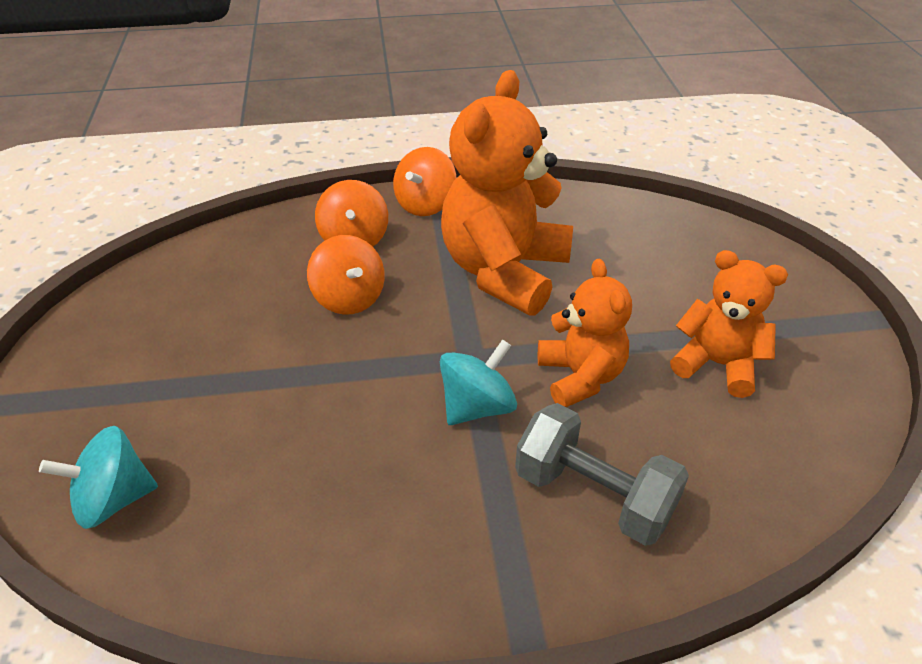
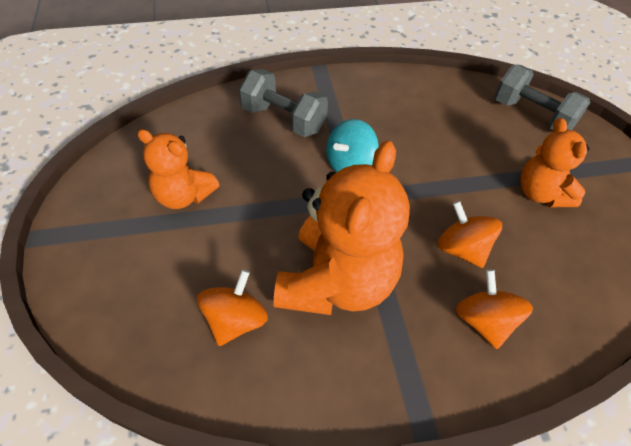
camera: 175 degrees right, 10 degrees up
(114, 499) = (532, 115): turquoise spinning top -> grey dumbbell
(425, 204) = (428, 383): orange spinning top -> orange spinning top (235, 320)
(580, 376) = (281, 185): orange teddy bear -> orange teddy bear (541, 193)

